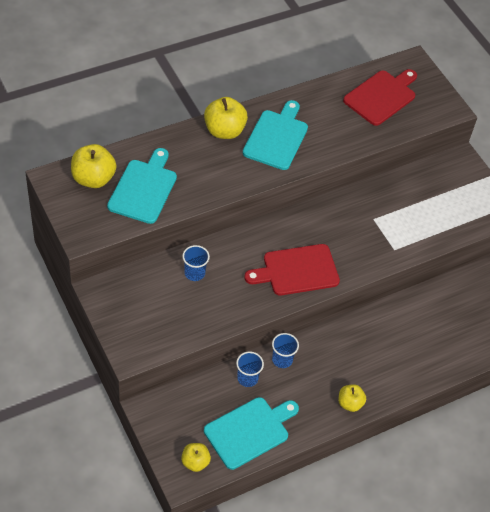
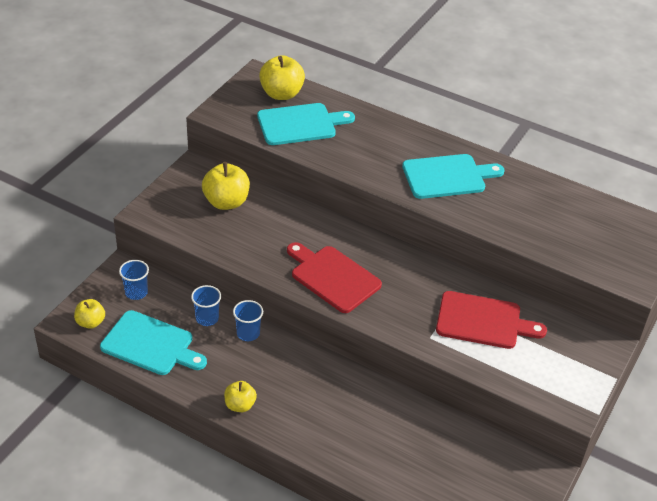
camera: 60 degrees right, 10 degrees down
(194, 273) = (265, 213): blue cup -> blue cup (136, 292)
(224, 131) = (417, 142): yellow apple -> yellow apple (226, 202)
(382, 96) = (585, 225): red cutting board -> red cutting board (483, 321)

